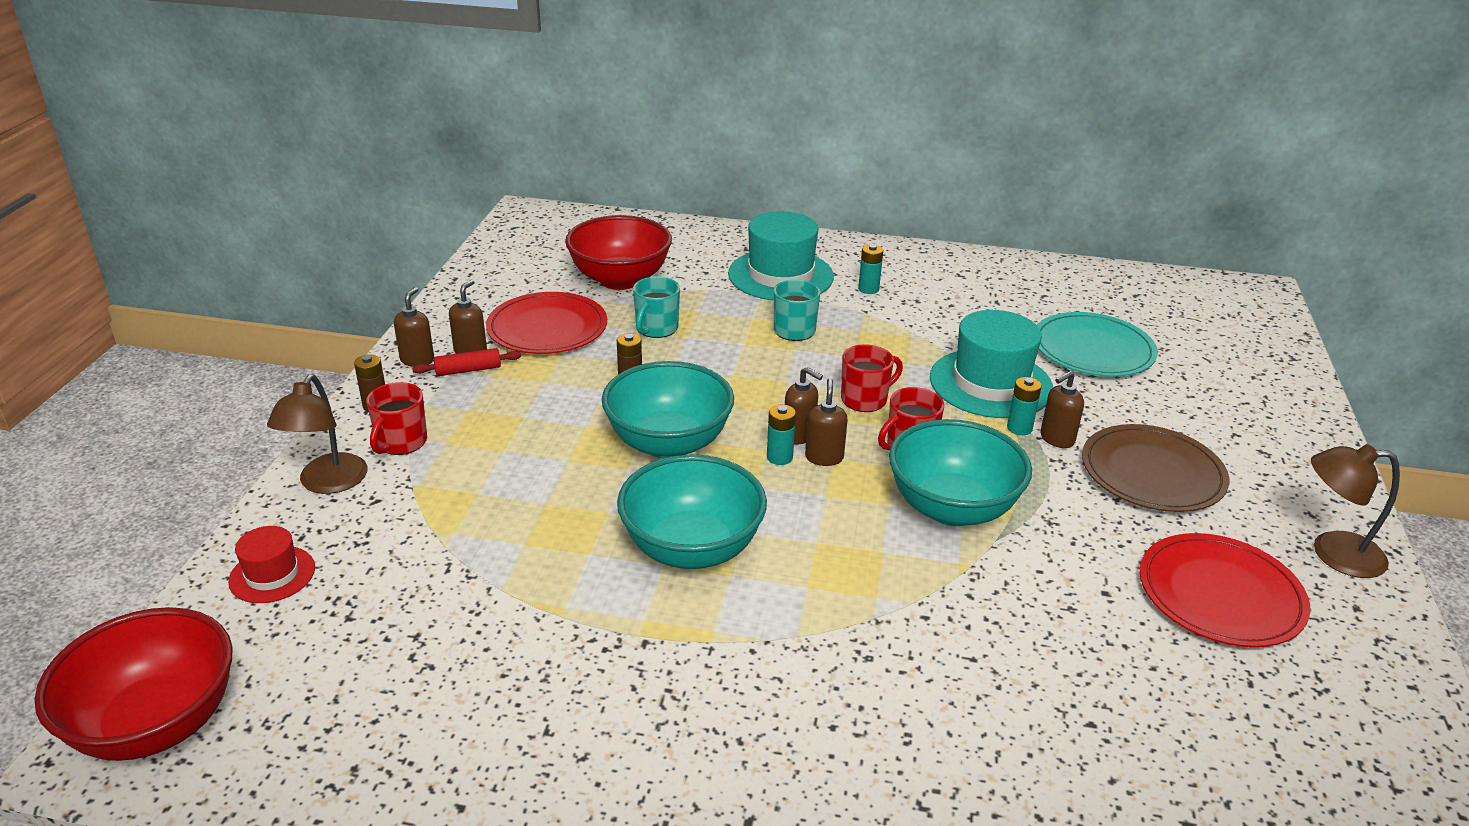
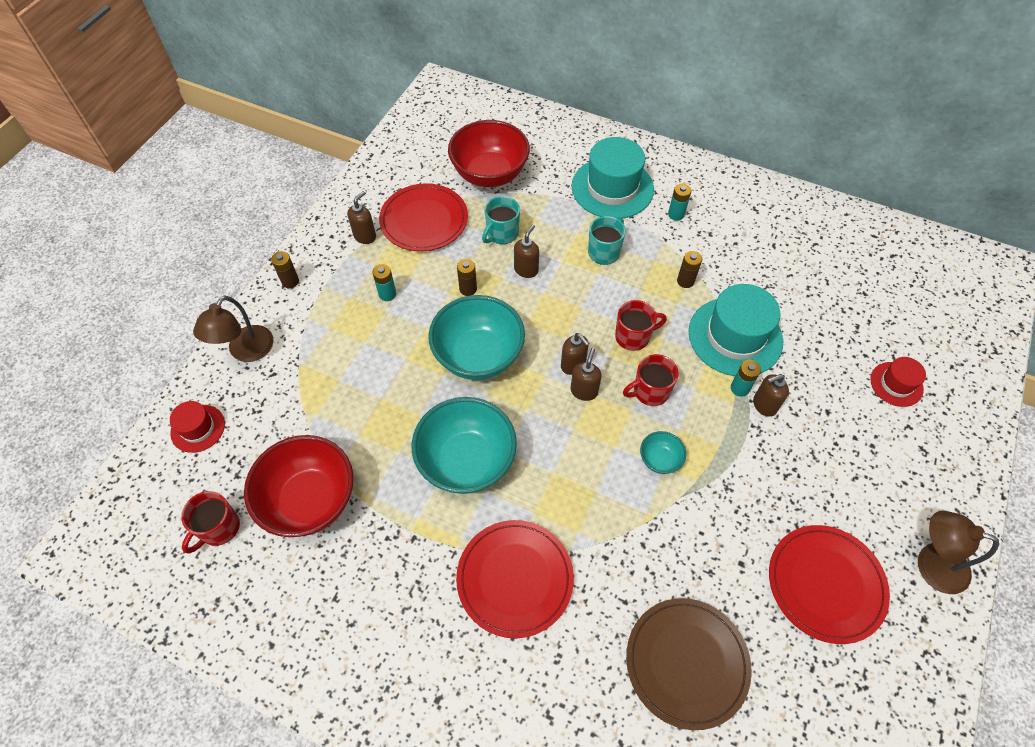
camera: 15 degrees right, 25 degrees up
(156, 724) = (113, 538): red bowl -> red bowl (310, 500)
(401, 442) = (299, 321): red mug -> red mug (219, 528)
(417, 360) = (327, 239): brown soap dispenser -> brown soap dispenser (526, 270)
(468, 370) = (359, 256): red rolling pin -> none
(779, 457) = (552, 385): turquoise battery -> turquoise battery (387, 294)
(809, 661) = (515, 578): none -> red plate
(907, 343) = (685, 281): none -> brown battery
(952, 508) = (659, 459): turquoise bowl -> turquoise bowl, size x0.45
(1093, 349) = (831, 313): turquoise plate -> none
(1152, 473) = (824, 454): brown plate -> brown plate (686, 662)
(1200, 399) = (896, 384): none -> red hat

